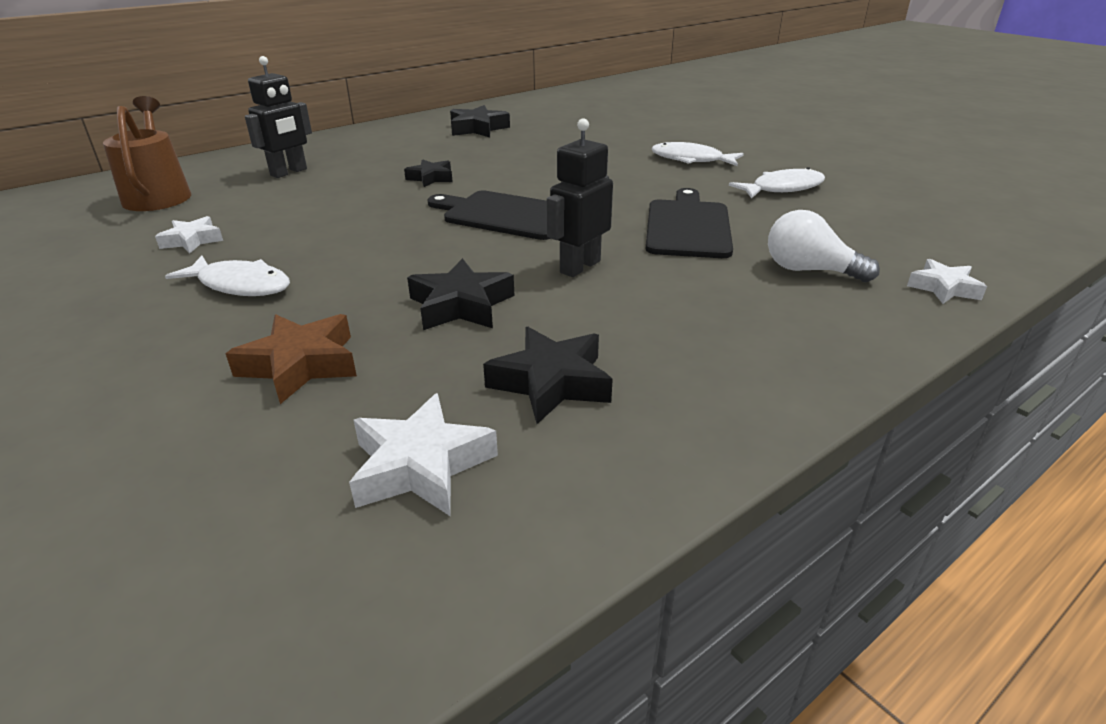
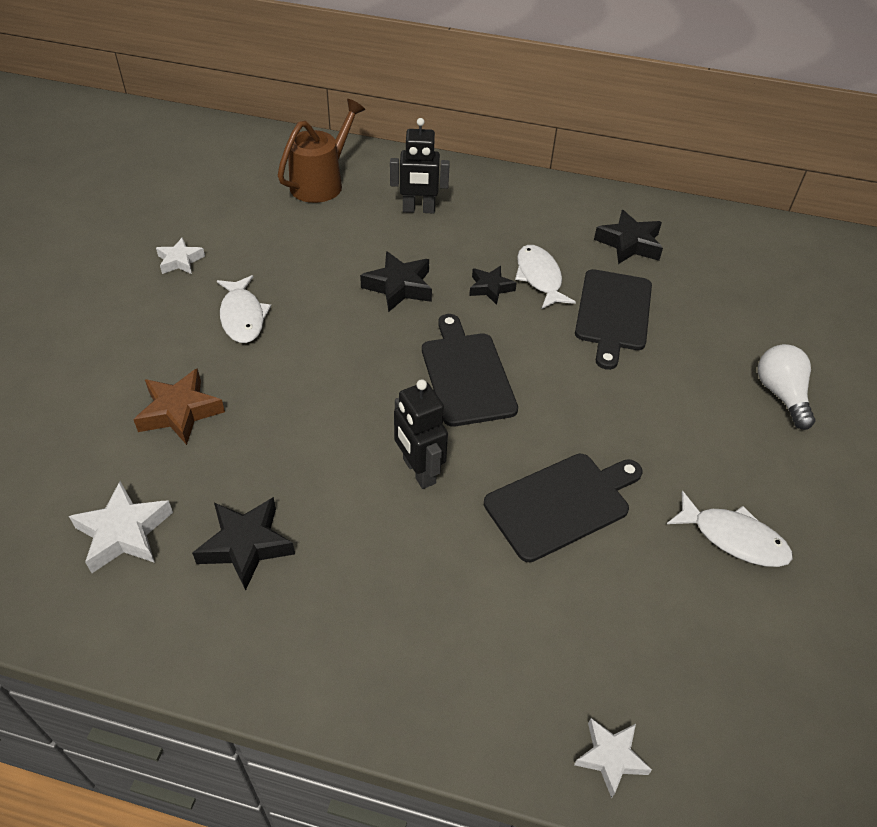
camera: 50 degrees right, 15 degrees up
(192, 240) = (277, 250): white star -> white star (180, 261)
(461, 305) = (305, 439): black star -> black star (399, 287)
(533, 153) = (613, 313): none -> black cutting board
(579, 267) = (418, 471): black robot -> black robot turned 120 degrees counterclockwise
(691, 160) = (730, 430): white fish -> white fish (539, 277)
(809, 270) = (552, 632): white light bulb -> white light bulb (781, 395)

